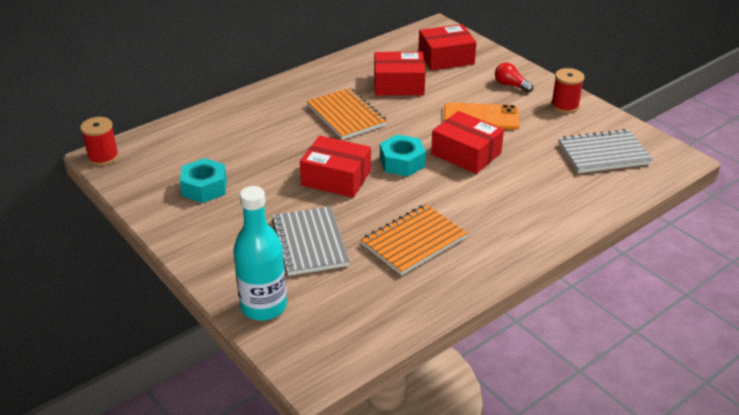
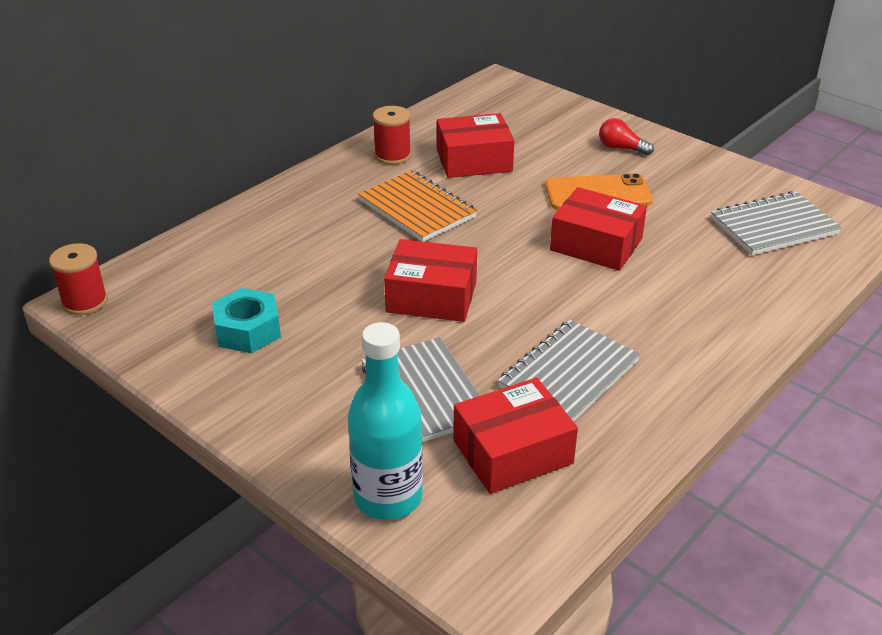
camera: 10 degrees left, 0 degrees up
(402, 162) = (515, 265): turquoise nut -> none
(414, 241) = (569, 374): orange notebook -> grey notebook
(446, 58) = (524, 120): red box -> red box (512, 452)
(565, 106) = (700, 169): red spool -> red spool (392, 155)

